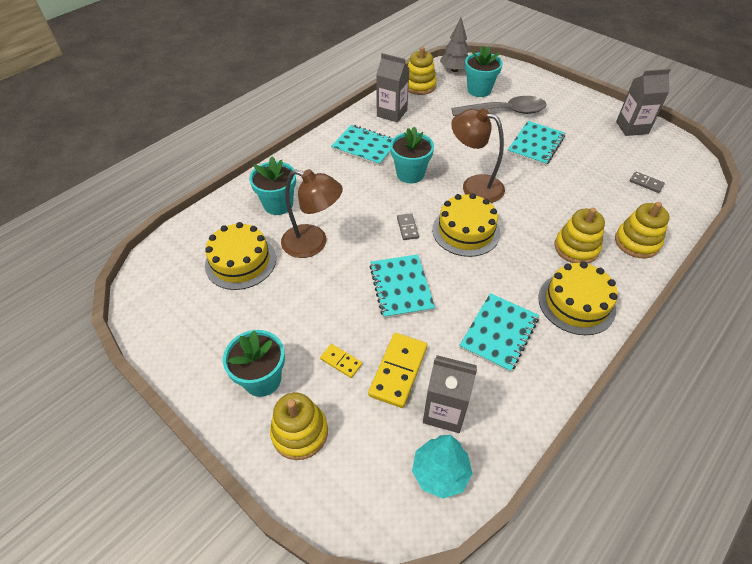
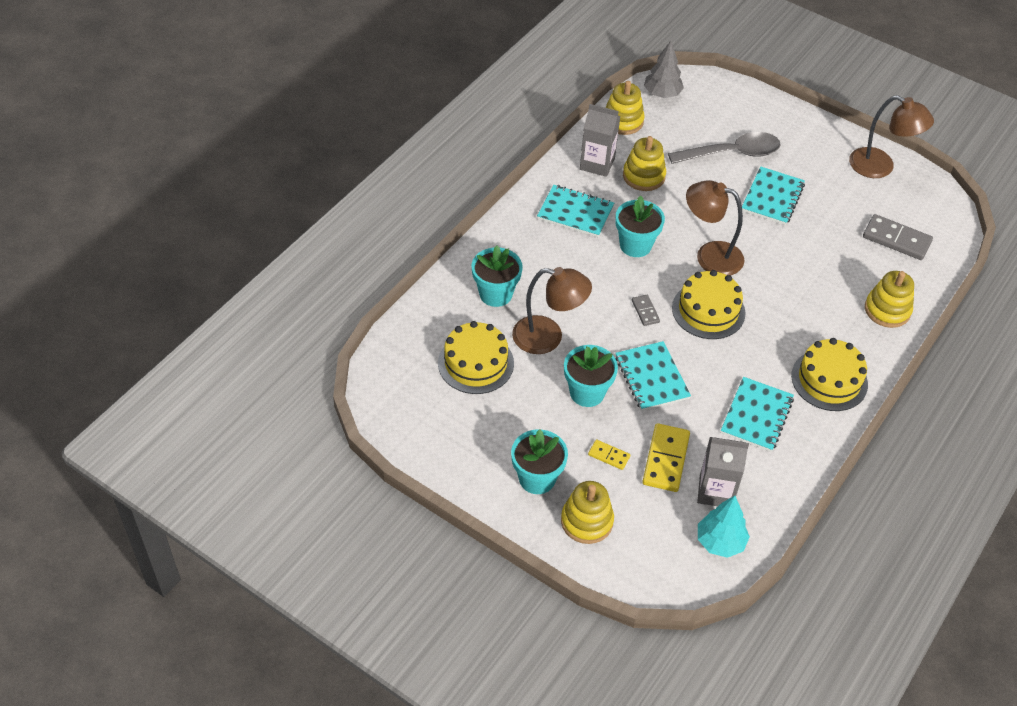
camera: 10 degrees left, 0 degrees up
(479, 90) = (697, 123): turquoise flower pot -> turquoise flower pot (587, 392)
(576, 248) = (825, 321): yellow stacking toy -> yellow stacking toy (643, 176)
(632, 127) = (880, 167): grey carton -> brown lamp
(646, 183) = (896, 239): grey domino -> grey domino, size x1.87

